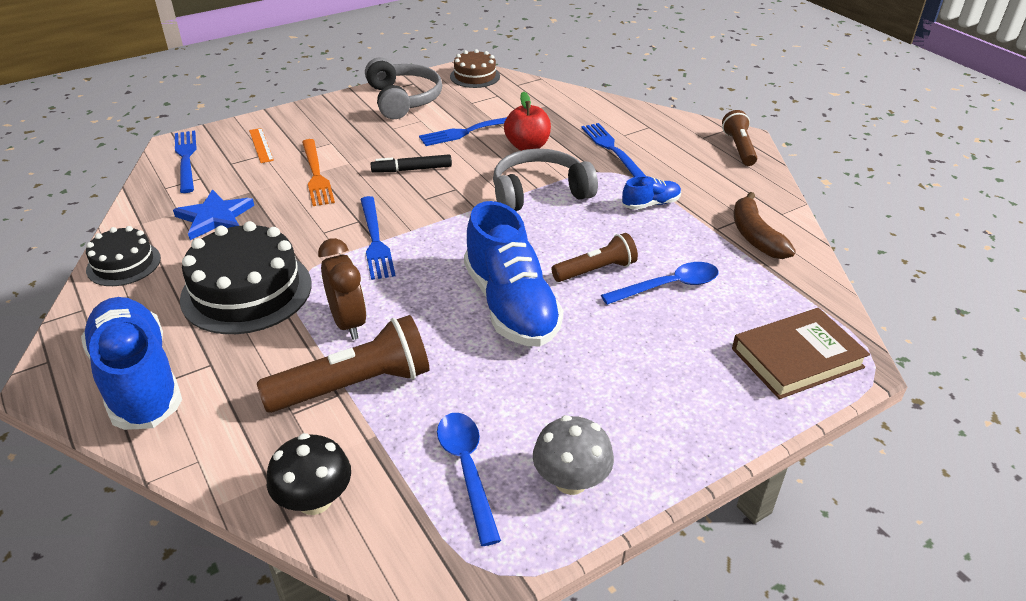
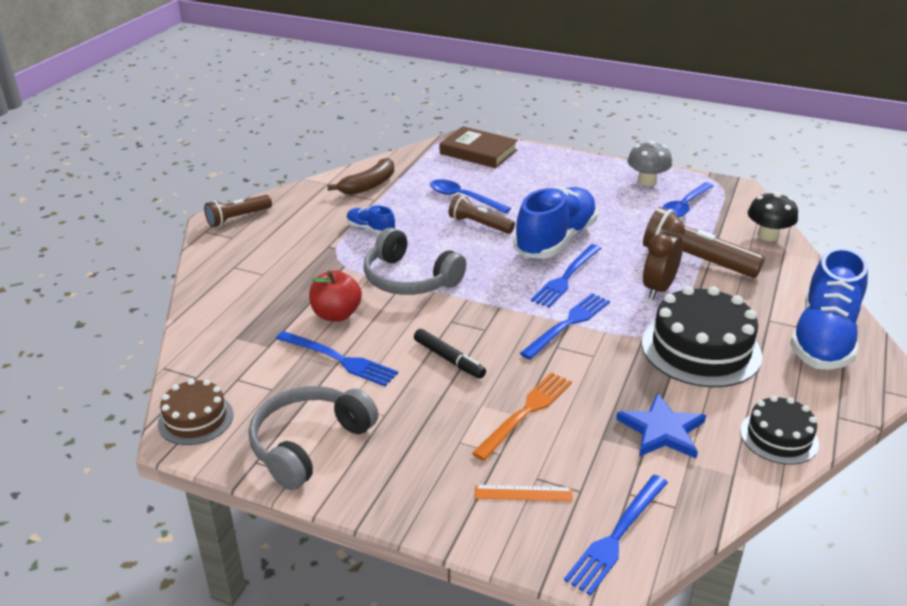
camera: 125 degrees left, 5 degrees down
(261, 145) = (523, 493): orange ruler -> orange ruler turned 60 degrees clockwise
(613, 150) = (299, 270): blue fork -> blue fork (566, 277)

